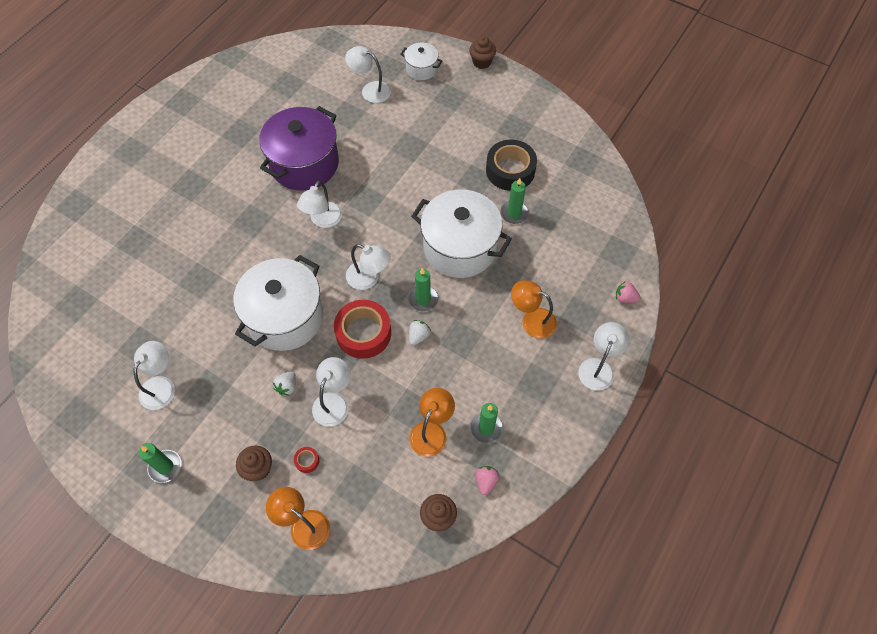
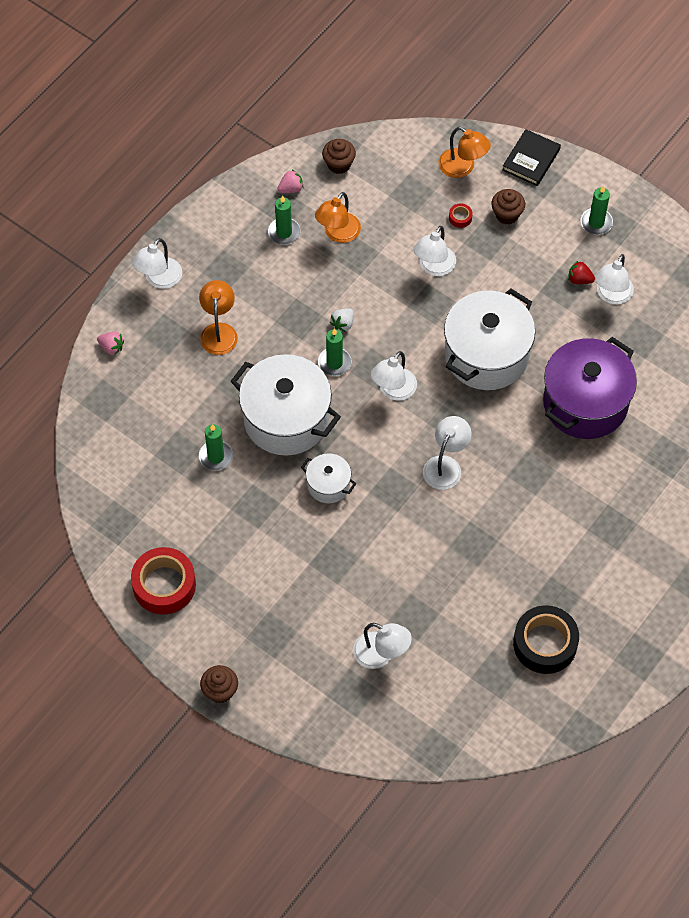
camera: 175 degrees left, 0 degrees up
(190, 400) = (579, 279): none -> red strawberry
(227, 542) = (531, 160): none -> black book
(287, 386) = (482, 285): white strawberry -> none
(304, 164) = (469, 545): purple pot -> purple pot (585, 403)
(363, 333) = (401, 332): red tape -> red tape (164, 585)
(369, 278) = (393, 391): white lamp -> white lamp turned 90 degrees counterclockwise
(421, 69) = (307, 685): white pot -> white pot (328, 485)
(486, 481) = (291, 188): pink strawberry -> pink strawberry turned 135 degrees counterclockwise
(510, 170) = (210, 515): black tape -> black tape (545, 644)
(532, 320) = (219, 331): orange lamp -> orange lamp turned 120 degrees counterclockwise

